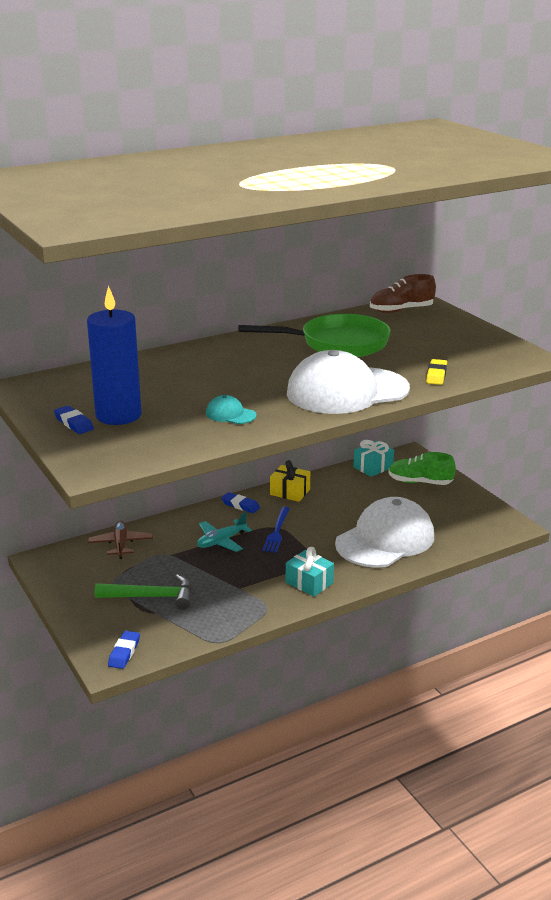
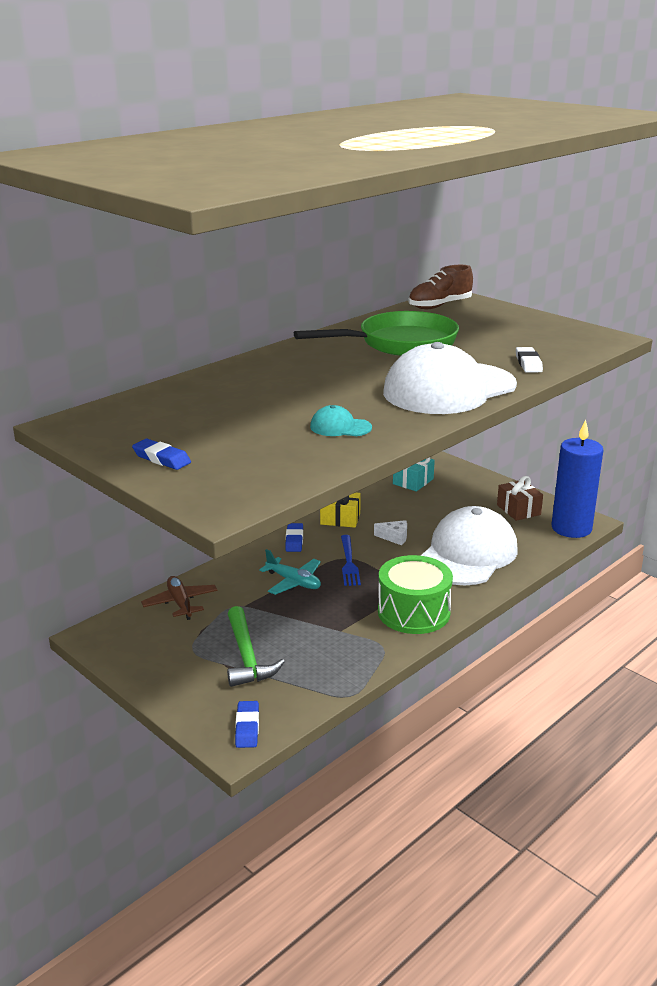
camera: 15 degrees left, 0 degrees up
(118, 415) = (210, 443): blue candle -> blue candle (571, 528)
(152, 597) = (247, 657): green hammer -> green hammer turned 90 degrees clockwise
(221, 541) = (294, 582): turquoise plane -> turquoise plane turned 90 degrees counterclockwise
(240, 505) = (294, 540): blue eraser -> blue eraser turned 75 degrees clockwise
(309, 583) = (414, 612): turquoise gift -> green drum
(328, 515) = (394, 537): none -> white cheese
(420, 482) = (469, 490): green shoe -> none
(436, 375) = (528, 363): yellow eraser -> white eraser
(455, 506) = (518, 510): none -> brown gift

